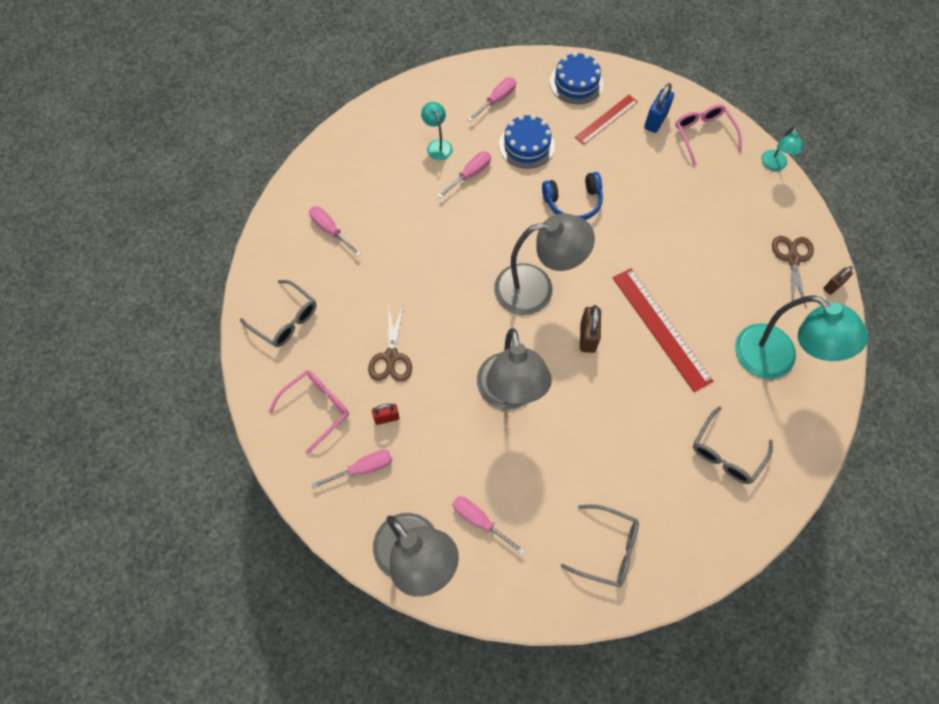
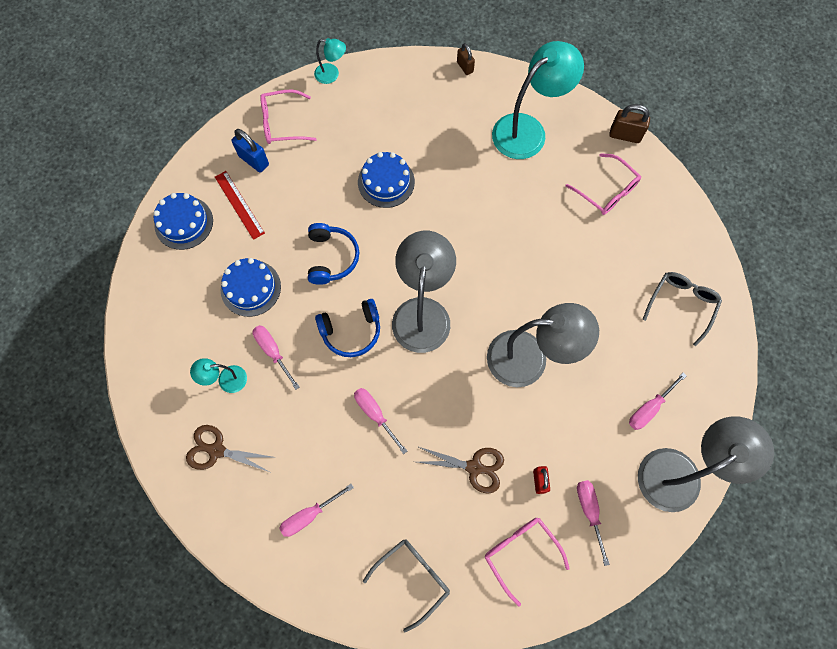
camera: 80 degrees left, 5 degrees up
(497, 100) = (182, 307): pink screwdriver -> pink screwdriver (375, 414)
(503, 232) = (351, 331): none -> blue headphones
(587, 337) = (481, 277): brown padlock -> brown padlock (625, 135)
(661, 328) = (483, 212): red ruler -> none
(668, 234) = (386, 182): none -> blue cake
(726, 453) = (606, 191): grey glasses -> pink glasses
(793, 259) = (433, 89): brown scissors -> brown scissors (216, 450)

